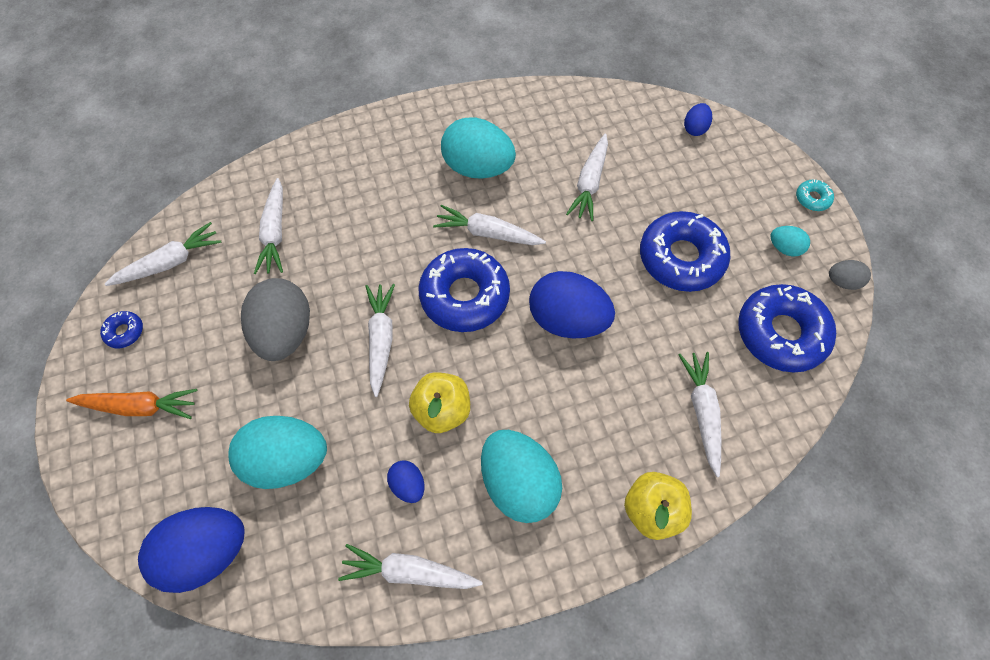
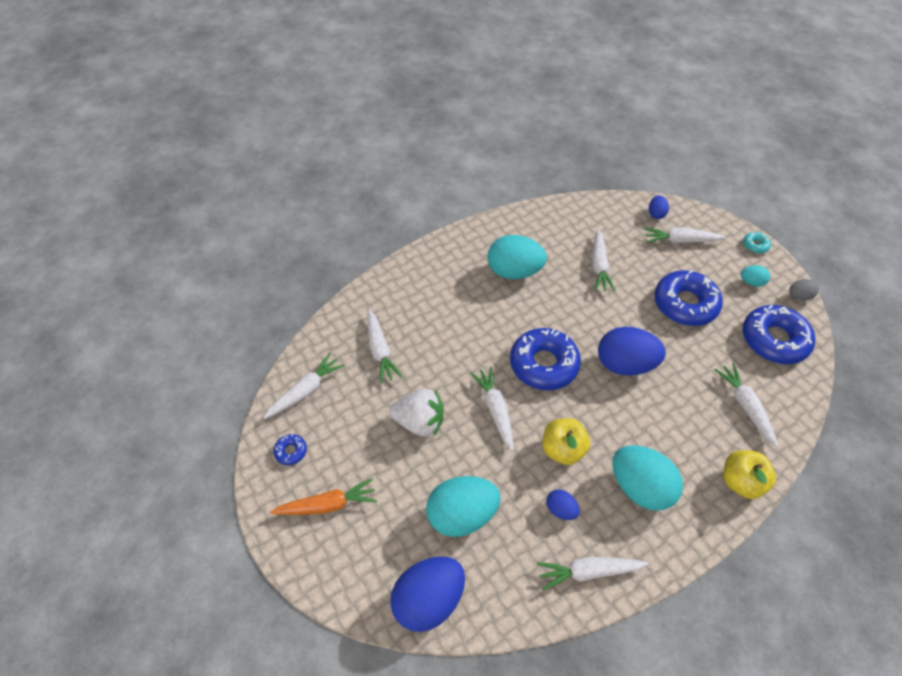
camera: 15 degrees left, 10 degrees down
(285, 333) = (419, 422): grey egg -> white strawberry
(488, 233) = (541, 316): white carrot -> white carrot (680, 241)

